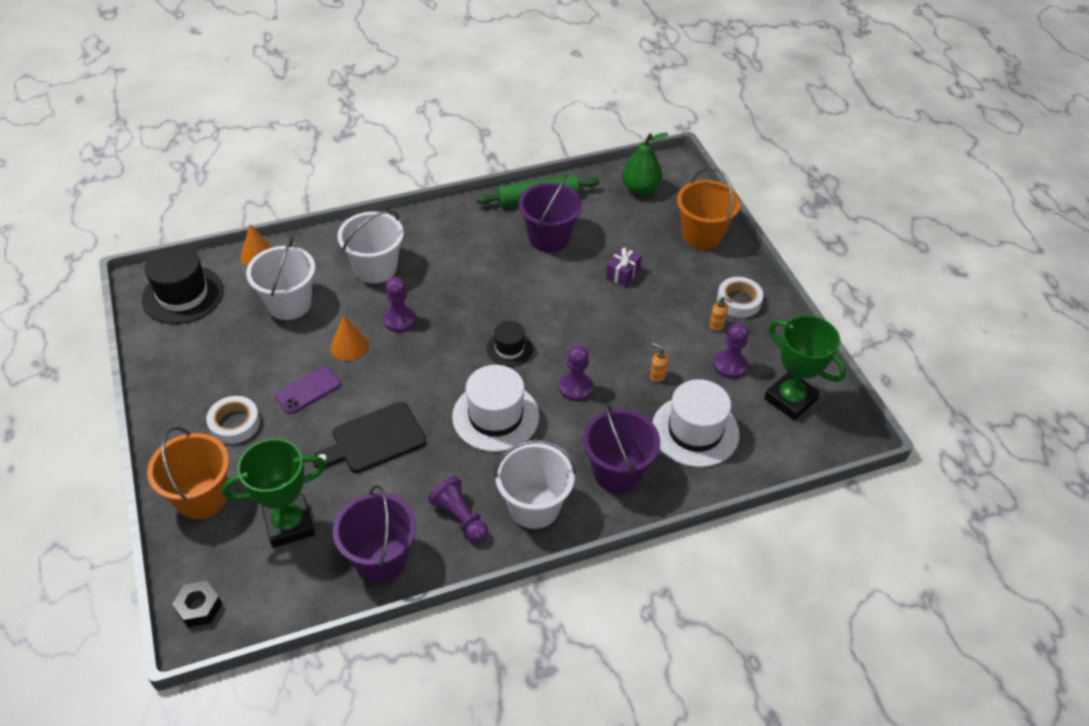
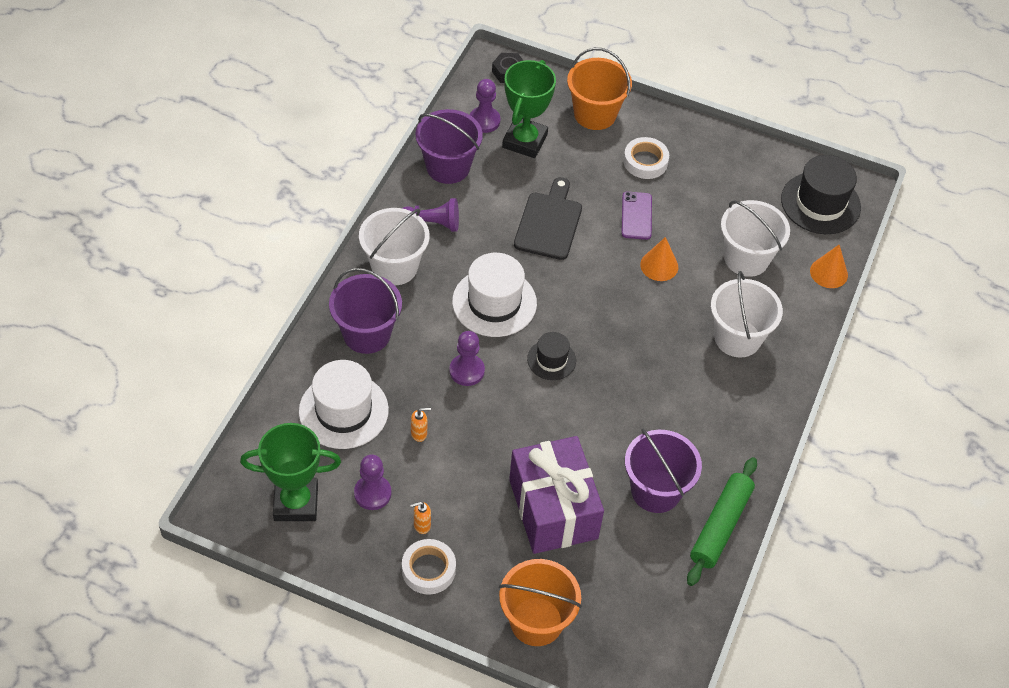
camera: 130 degrees right, 5 degrees up
(400, 320) = (656, 313): purple pawn -> purple pawn (484, 121)
(623, 273) = (553, 509): purple gift -> purple gift, size x2.46
(640, 189) = (652, 628): green pear -> none

